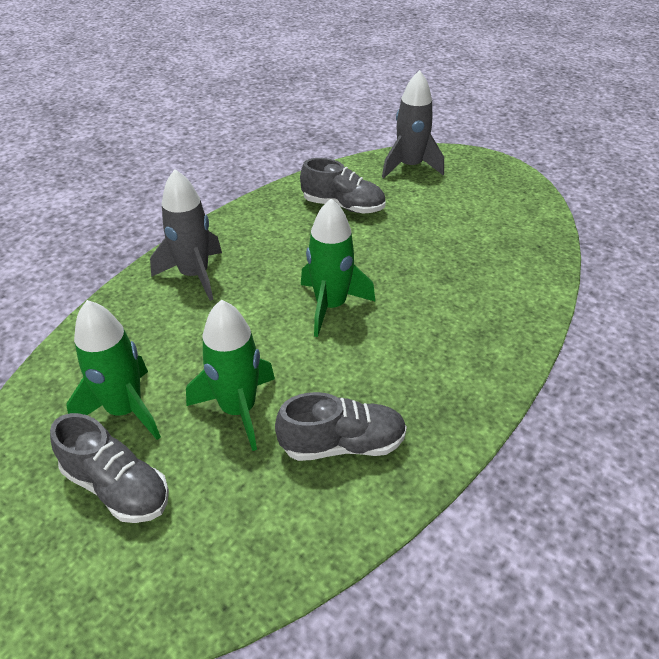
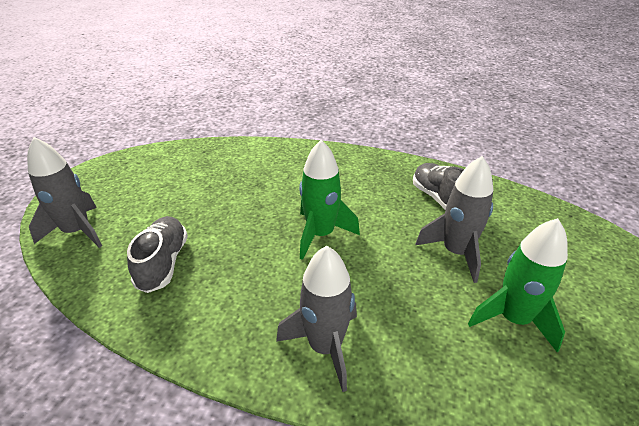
camera: 110 degrees left, 5 degrees down
(117, 487) = (567, 290): grey shoe -> none
(238, 409) = (455, 252): green rocket -> grey rocket

